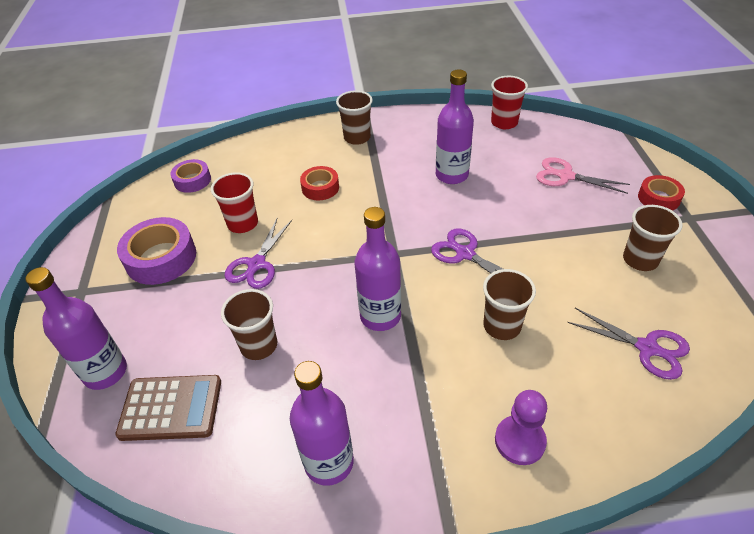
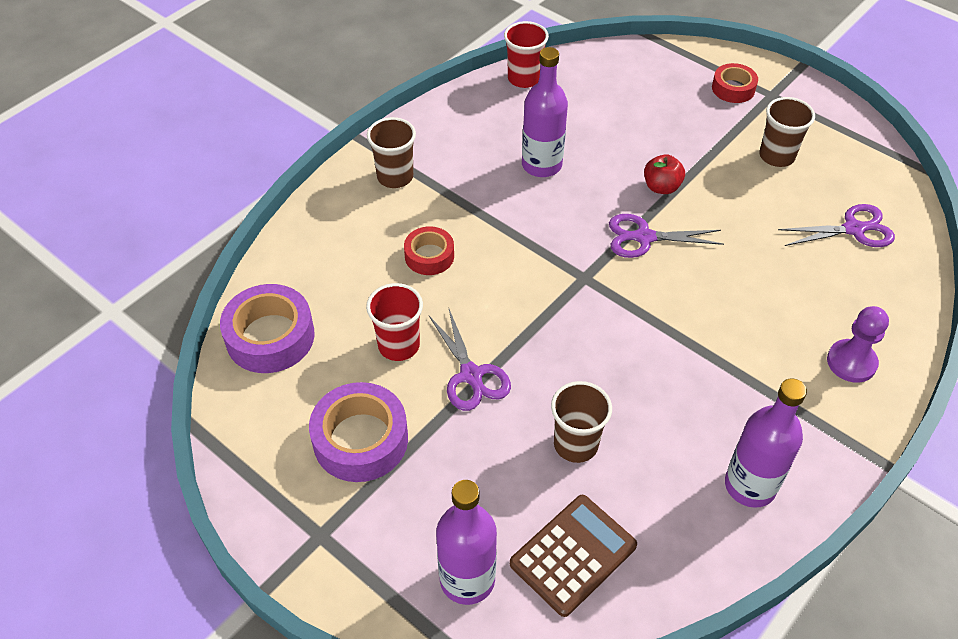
camera: 45 degrees left, 5 degrees up
(192, 180) = (270, 337): purple tape -> purple tape, size x1.67
(380, 316) = (643, 342): purple bottle -> none
(502, 326) = (743, 282): brown cup -> none
(518, 231) = (661, 187): none -> red apple
(566, 176) = (640, 108): pink scissors -> none

